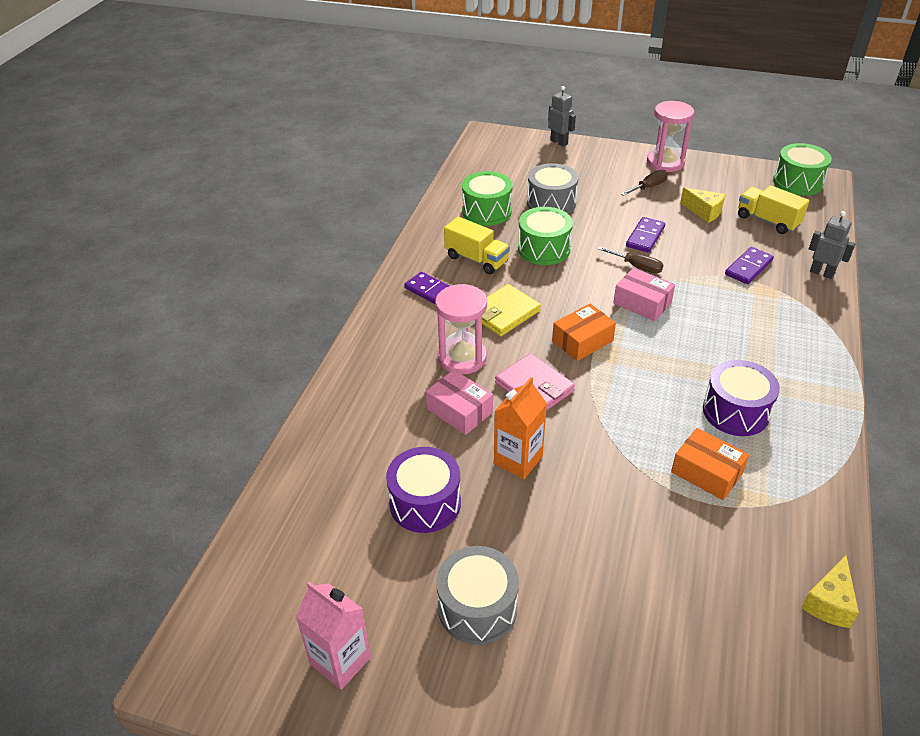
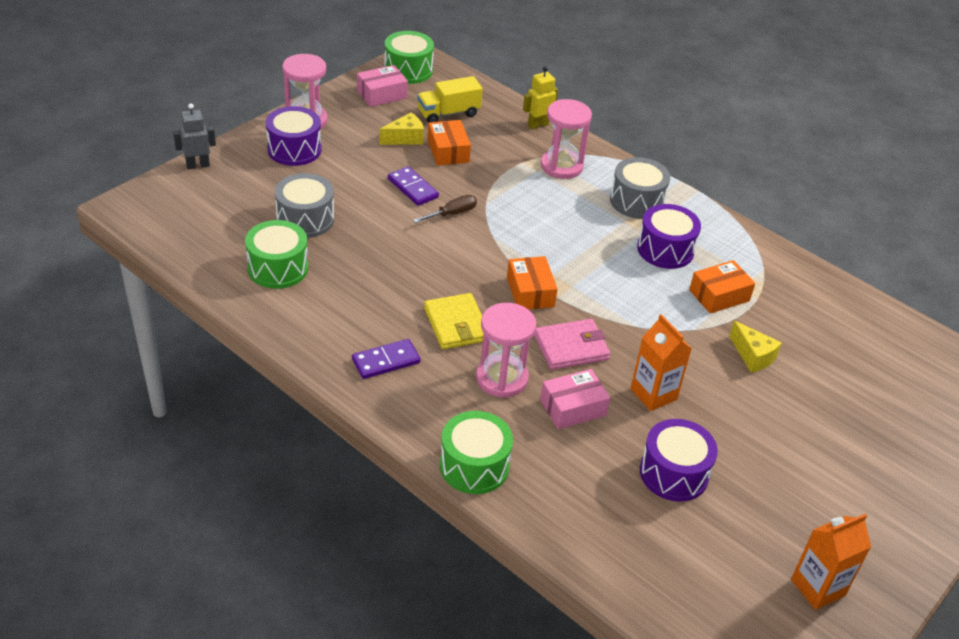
camera: 70 degrees left, 0 degrees up
(340, 661) = (817, 587): pink carton -> orange carton
(476, 259) = (356, 309): yellow truck -> none
(477, 607) = (796, 481): grey drum -> grey drum (637, 201)
(544, 249) = (378, 257): green drum -> green drum (474, 466)
(624, 170) = (294, 149): none -> purple drum
(642, 303) = (504, 234): pink box -> pink box (382, 94)
(648, 187) = (337, 149): brown screwdriver -> none
(716, 238) = (448, 151): none -> orange box
(748, 268) = (502, 156): purple domino -> none
(779, 306) = (561, 166): none -> pink hourglass
(822, 273) = (538, 125): grey robot -> yellow robot
(829, 602) = (855, 298): yellow cheese -> yellow cheese (753, 356)

